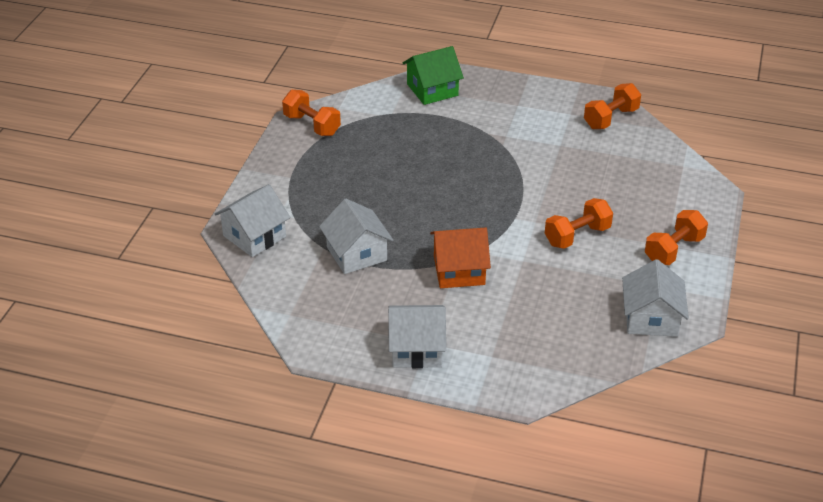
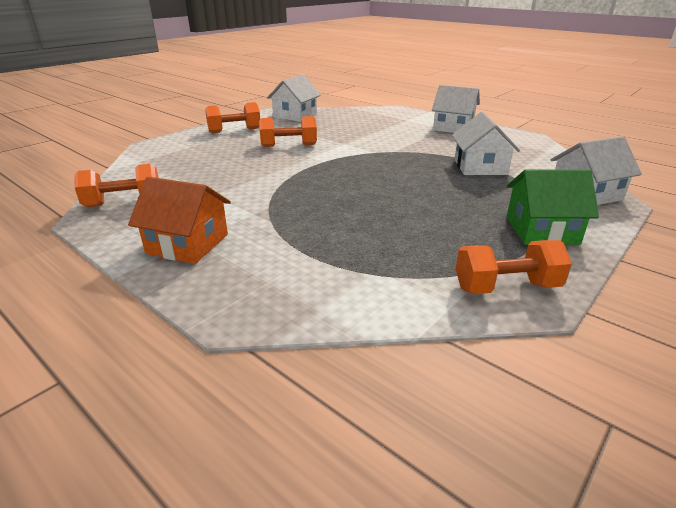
camera: 155 degrees left, 10 degrees down
(312, 125) = (506, 287): orange dumbbell -> orange dumbbell turned 75 degrees counterclockwise
(432, 90) = (281, 292): green house -> green house (541, 230)
(459, 270) = (398, 147): orange house -> orange house (188, 244)

